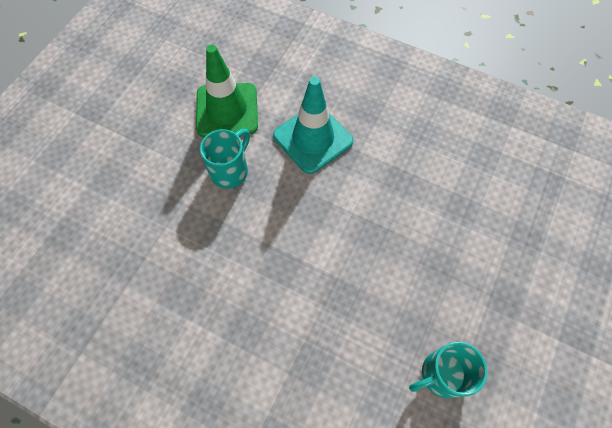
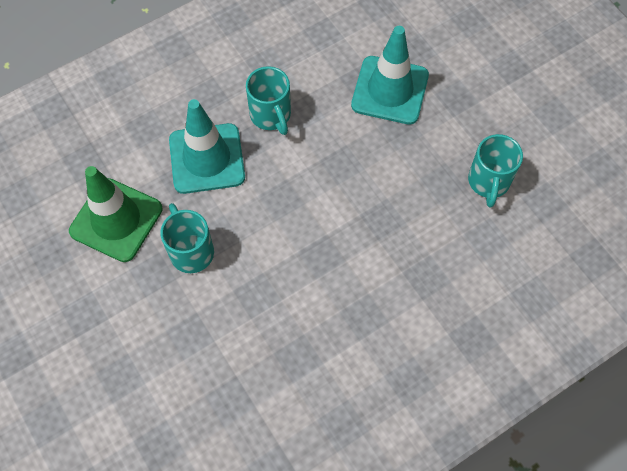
camera: 60 degrees left, 0 degrees up
(380, 161) = (271, 115): none -> turquoise mug
(470, 238) = (390, 90): none -> turquoise traffic cone

